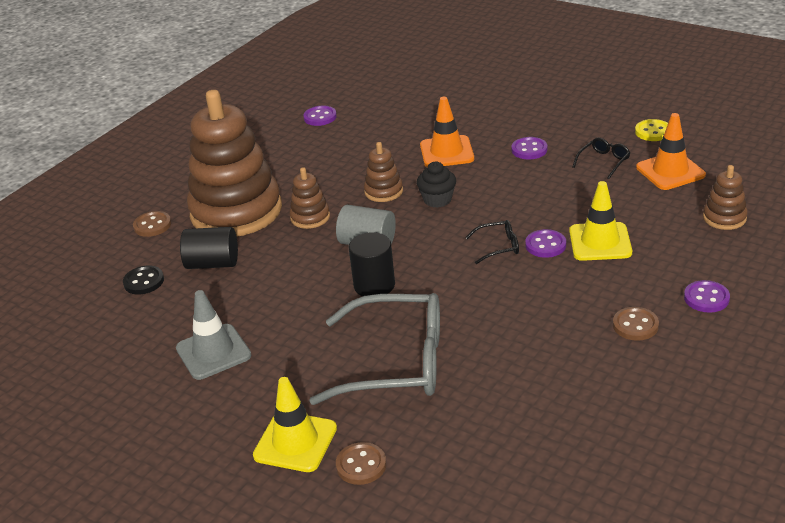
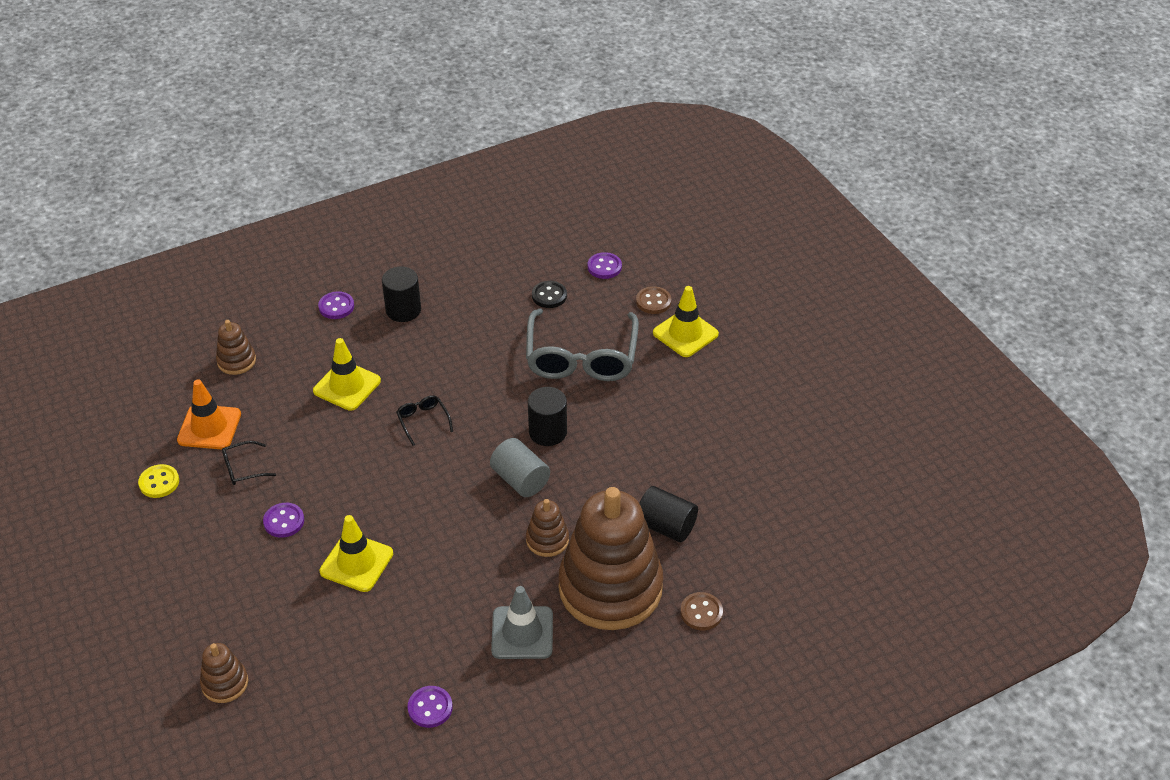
camera: 155 degrees left, 10 degrees up
(144, 282) = (736, 536): black button -> black button (549, 296)
(213, 352) = (707, 430): grey traffic cone -> grey traffic cone (522, 633)
(383, 191) = (458, 538): brown stacking toy -> brown stacking toy (225, 683)
(397, 363) = (581, 358): grey glasses -> grey glasses turned 120 degrees counterclockwise
(437, 200) = (422, 500): black cupcake -> none
(446, 152) = (356, 562): orange traffic cone -> yellow traffic cone
(498, 247) = (423, 421): black glasses -> black glasses turned 45 degrees clockwise
(545, 245) = (388, 404): purple button -> purple button (604, 267)
(635, 325) = (403, 310): brown button -> black cylinder

